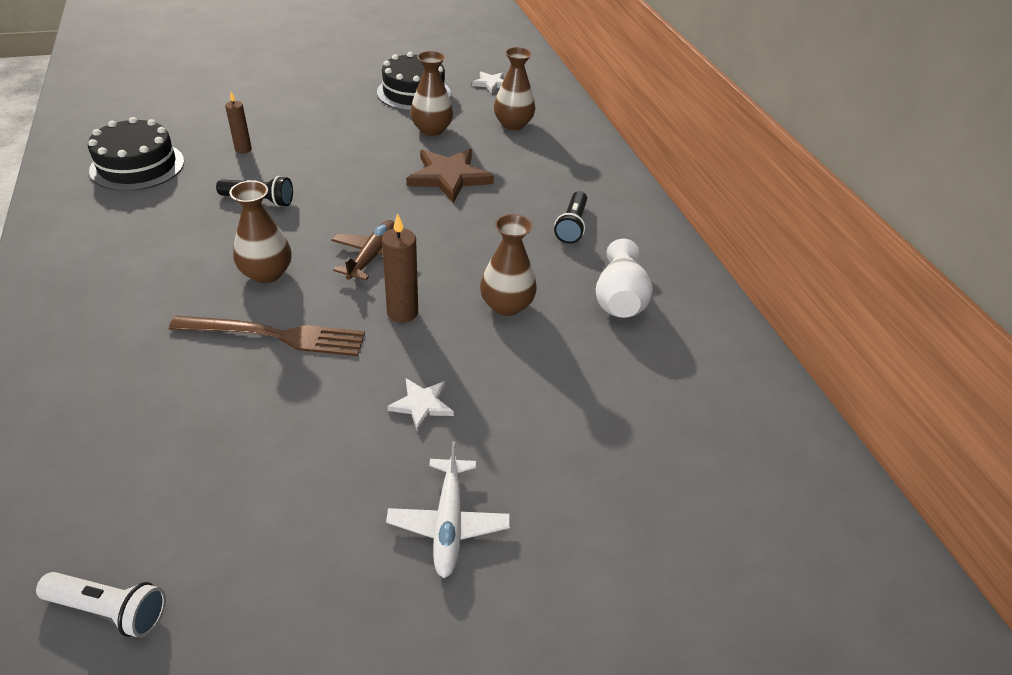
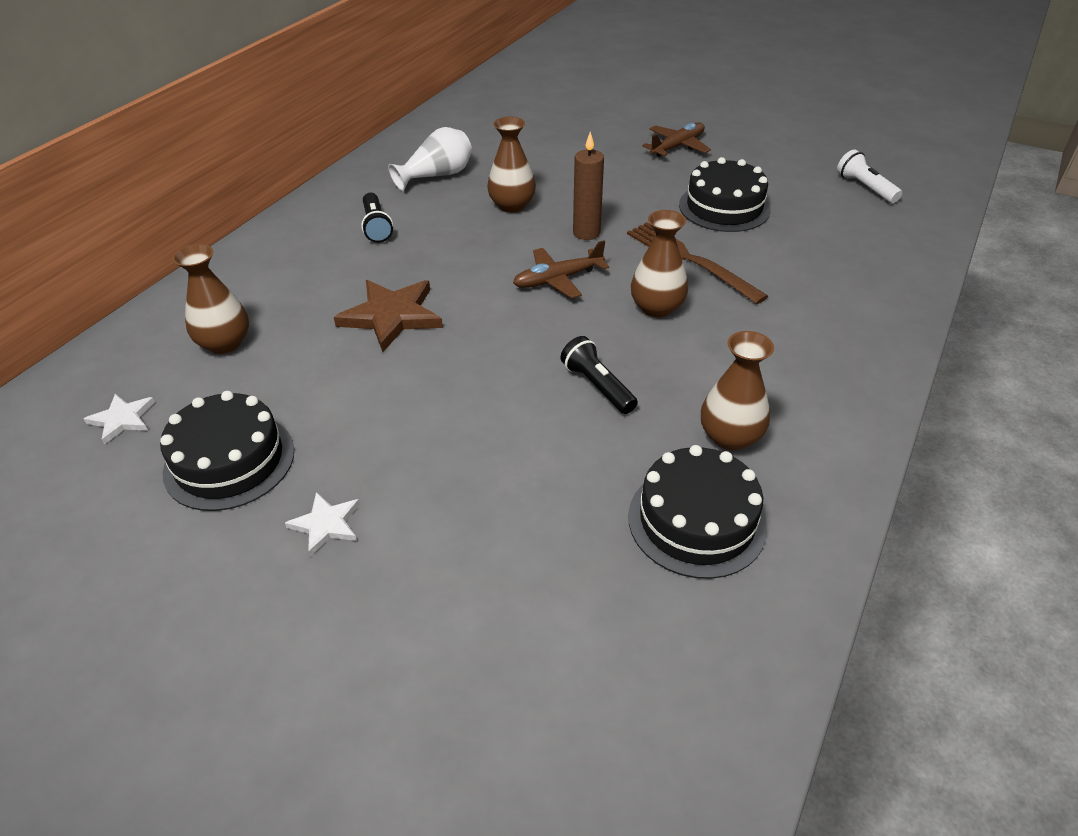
camera: 130 degrees left, 0 degrees up
(243, 149) = (548, 476): brown candle -> none
(293, 433) = (724, 207): none -> black cake
(422, 405) = (636, 187): white star -> white star (326, 524)
(432, 129) = (311, 384): brown vase -> brown vase (730, 436)
(448, 522) = (677, 147): white plane -> brown plane
(571, 226) = (376, 227): black flashlight -> black flashlight turned 105 degrees clockwise

